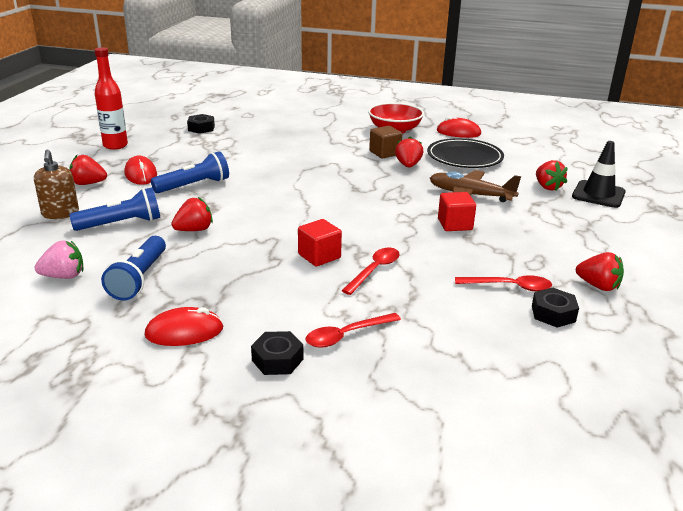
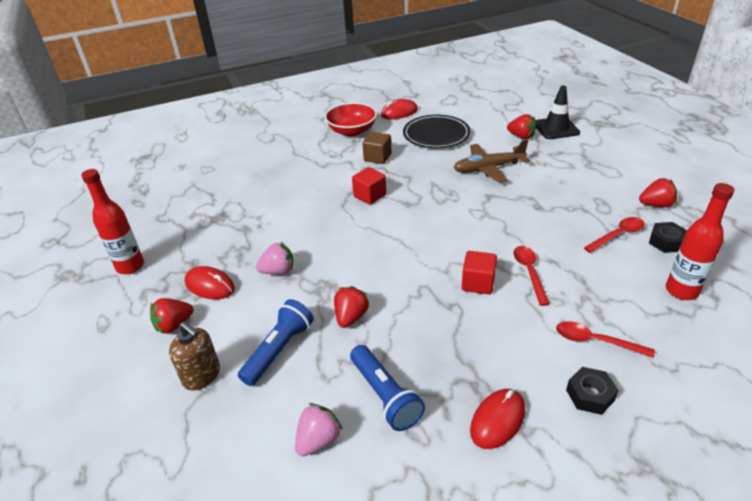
camera: 35 degrees left, 10 degrees up
(194, 185) = (278, 271): blue flashlight -> pink strawberry
(201, 128) = (186, 204): black nut -> none
(346, 335) = (595, 341): red spoon -> red spoon turned 90 degrees clockwise
(408, 165) = (411, 161): red strawberry -> none
(455, 224) = (516, 200): red cube -> red cube (370, 196)
(497, 350) = (681, 291): none -> red bottle

